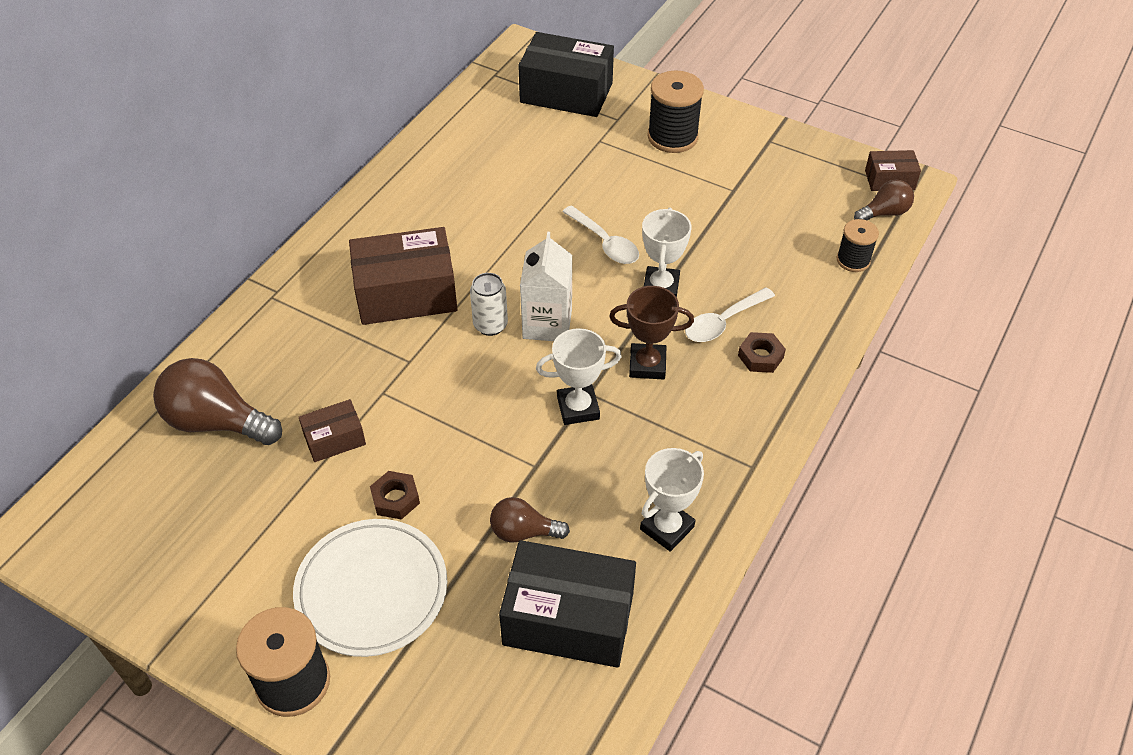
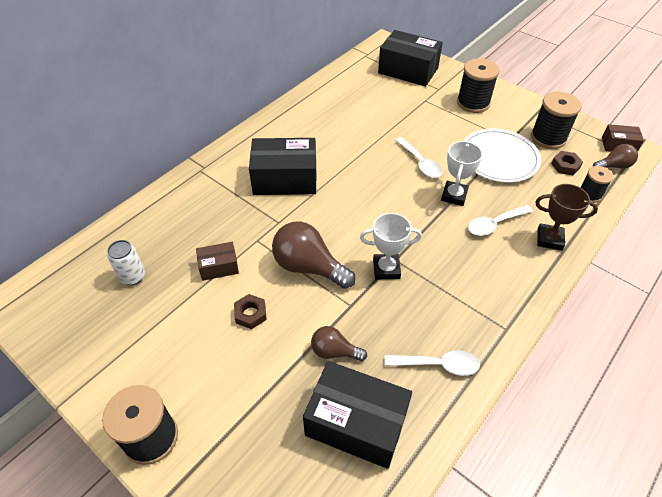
camera: 10 degrees right, 0 degrees up
(217, 422) = (146, 245): brown light bulb -> brown light bulb (309, 267)
(371, 590) = (220, 377): white plate -> white plate (498, 158)
(406, 294) = (285, 179): brown box -> black box
(490, 325) = (336, 206): white can -> white can (133, 277)
(547, 324) = (374, 210): white carton -> none
(647, 365) = (438, 246): brown trophy -> brown trophy (549, 239)
(667, 528) = (438, 365): white trophy -> white spoon
(760, 356) = (519, 251): brown nut -> brown nut (565, 166)
(788, 180) = (548, 138): none -> black spool

